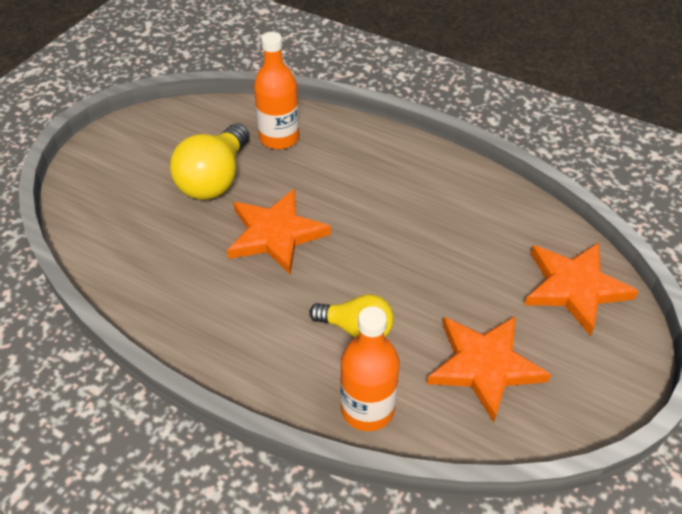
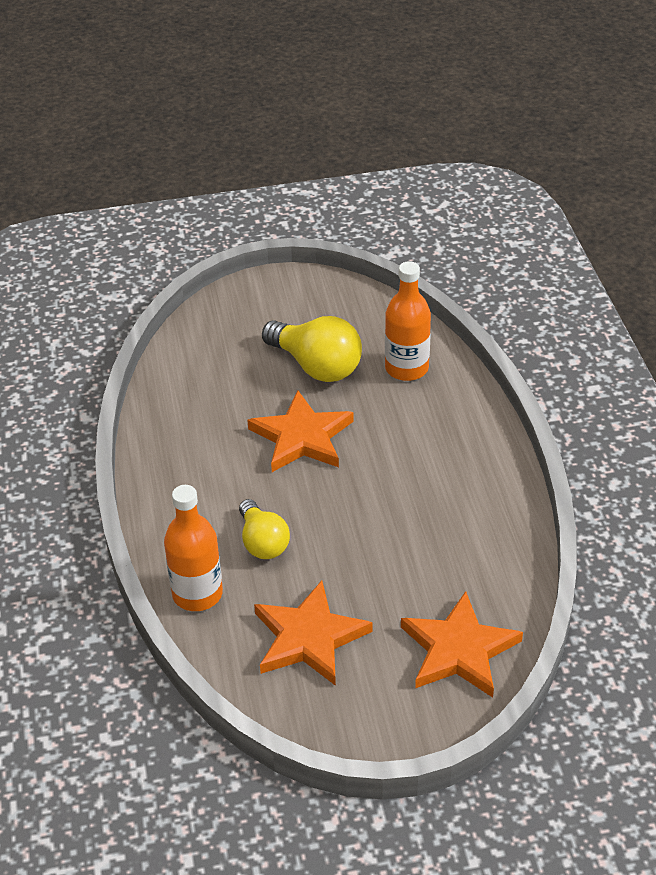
camera: 50 degrees right, 5 degrees down
(215, 179) = (316, 366): yellow light bulb -> yellow light bulb turned 120 degrees counterclockwise

